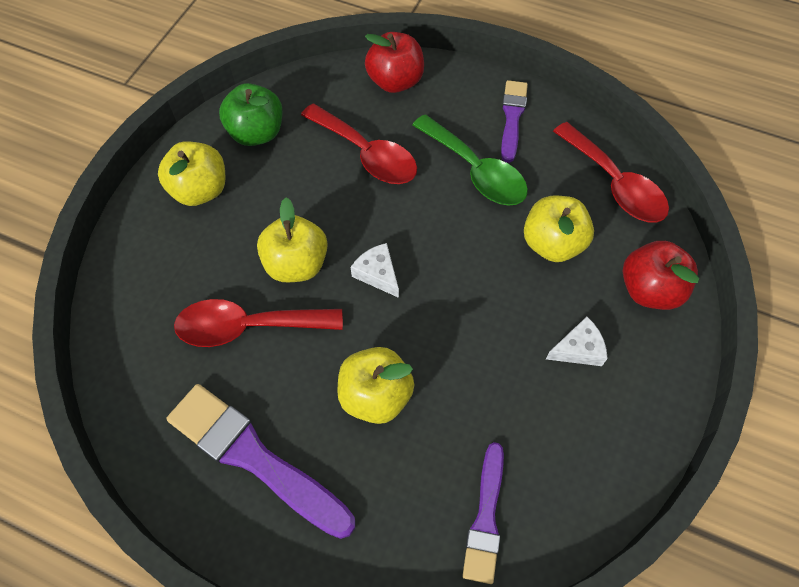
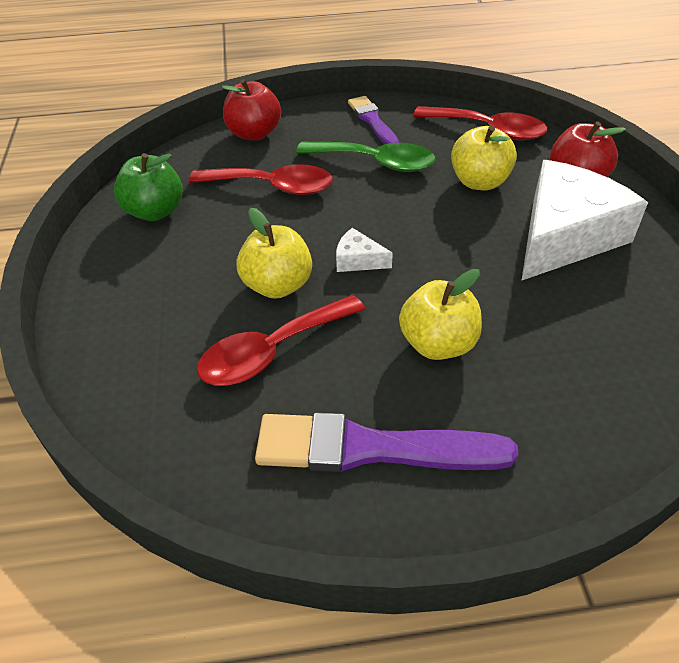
camera: 30 degrees left, 15 degrees down
(200, 190) = (132, 272): yellow apple -> none
(485, 517) = (612, 381): purple brush -> none
(578, 349) = (565, 236): white cheese -> white cheese, size x2.45

